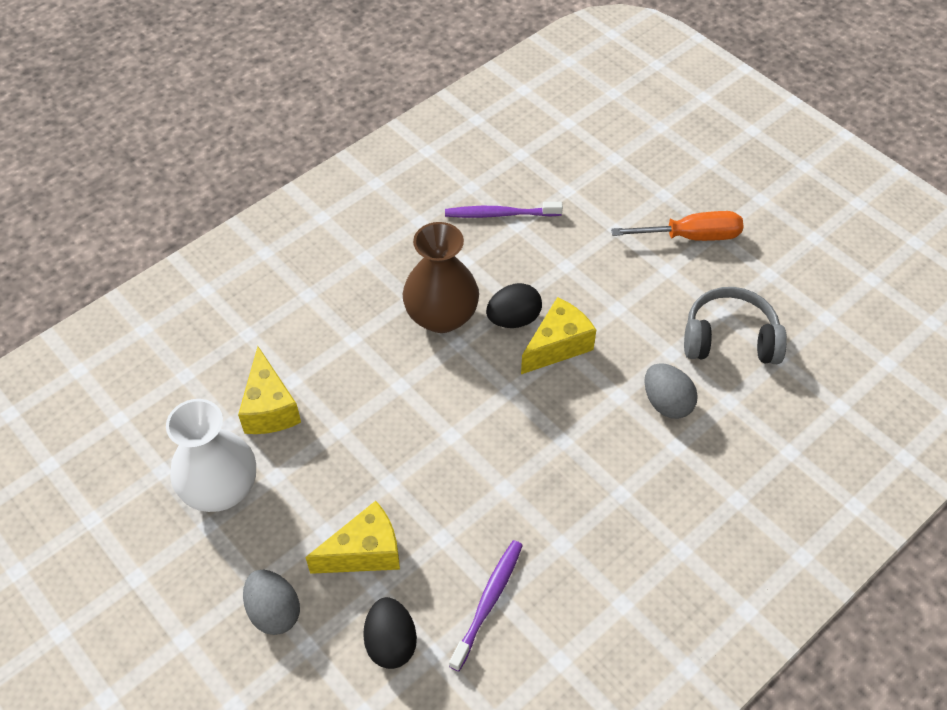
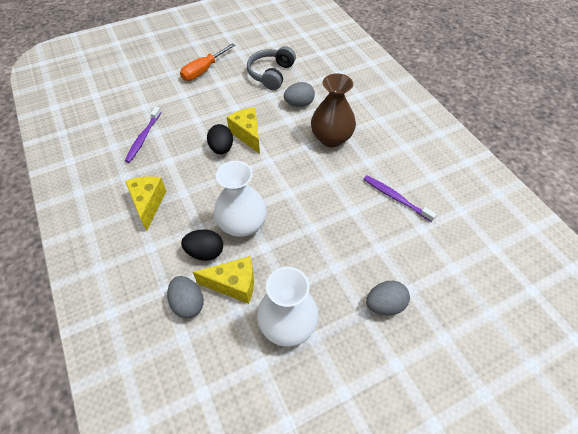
camera: 75 degrees left, 0 degrees up
(232, 365) = (188, 303): none -> grey egg
(365, 552) = (354, 249): yellow cheese -> yellow cheese (148, 204)
(372, 390) = (242, 224): none -> white vase
(391, 643) = (413, 246): black egg -> black egg (205, 252)
(441, 316) = (203, 180): brown vase -> brown vase (331, 138)
(691, 236) = (203, 70): orange screwdriver -> orange screwdriver turned 150 degrees counterclockwise

